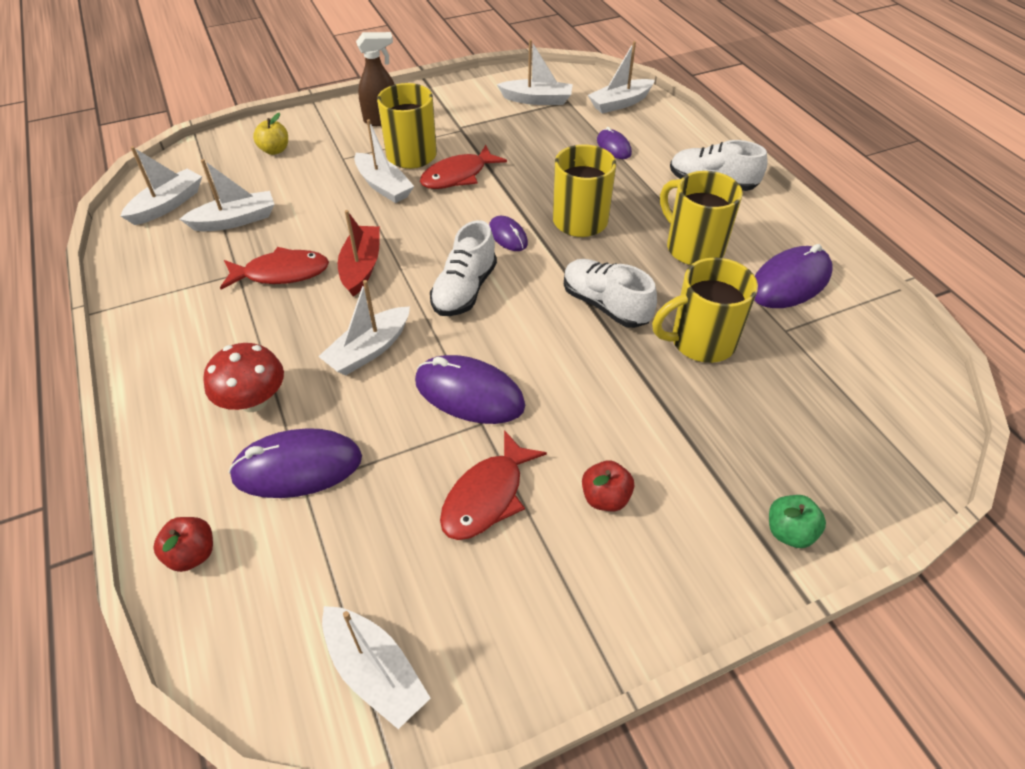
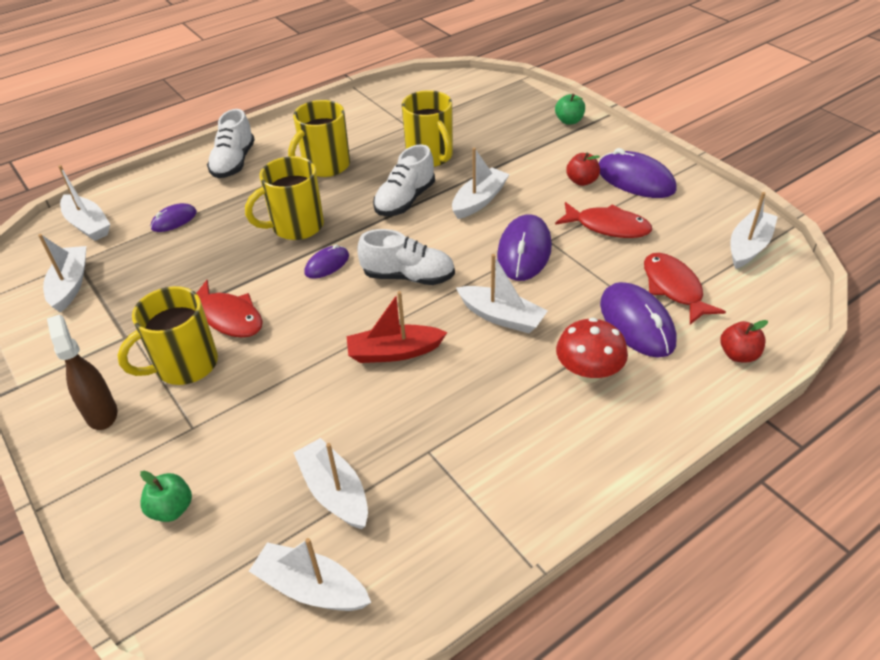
camera: 100 degrees left, 5 degrees down
(275, 150) = (171, 509): yellow apple -> green apple
(281, 273) = (419, 412): red fish -> red fish (674, 288)
(384, 186) = (251, 372): white boat -> white boat (479, 200)
(790, 282) = (356, 125): purple mouse -> purple mouse (635, 180)

